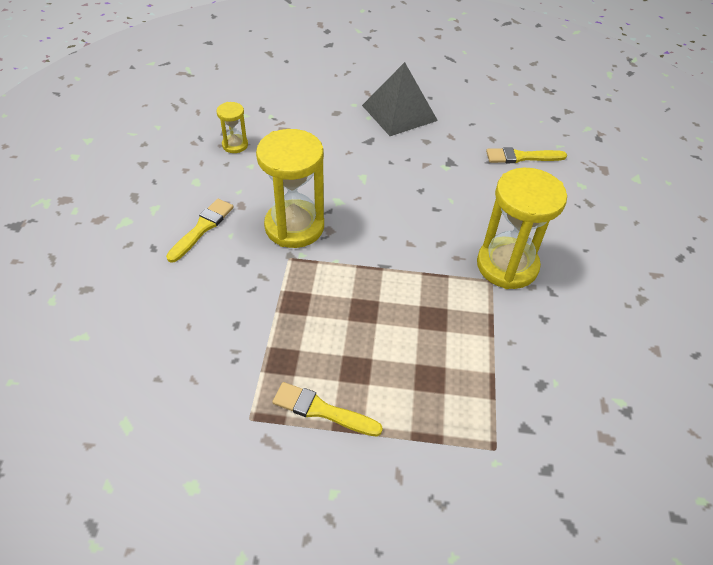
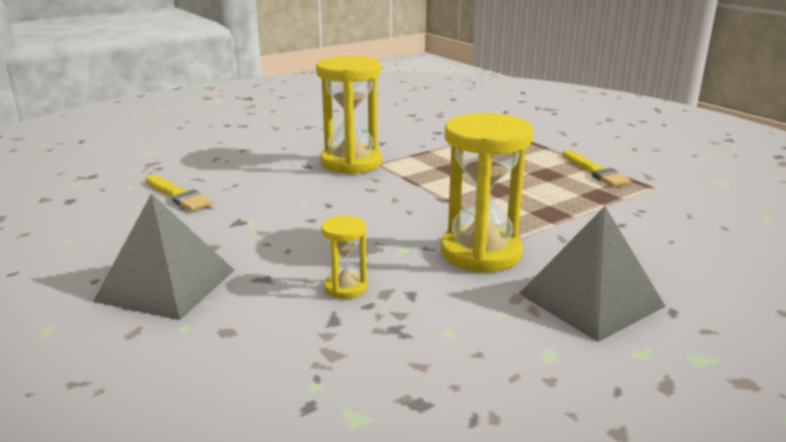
camera: 130 degrees left, 25 degrees down
(202, 228) = (590, 299): yellow brush -> grey pyramid
(235, 145) = (433, 371): yellow hourglass -> yellow hourglass (345, 288)

